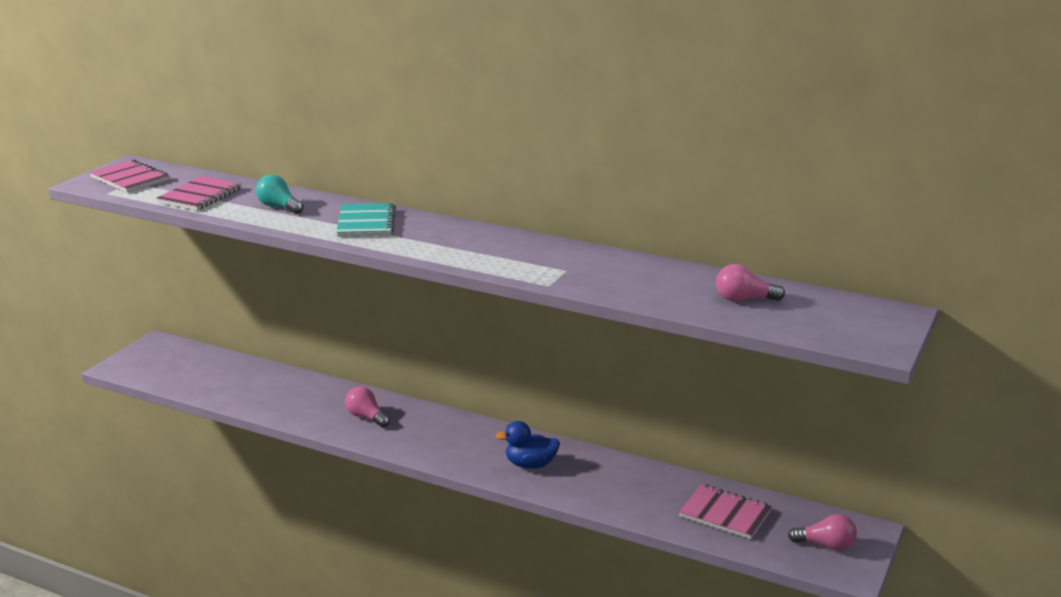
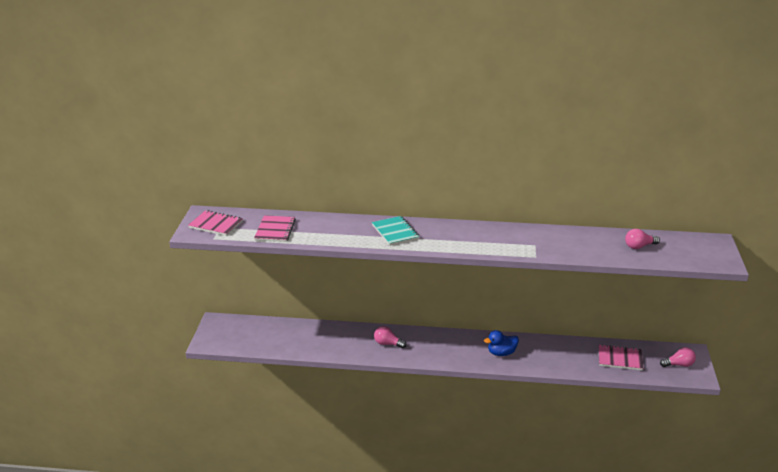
camera: 20 degrees left, 5 degrees up
(279, 207) = (332, 230): turquoise light bulb -> none

